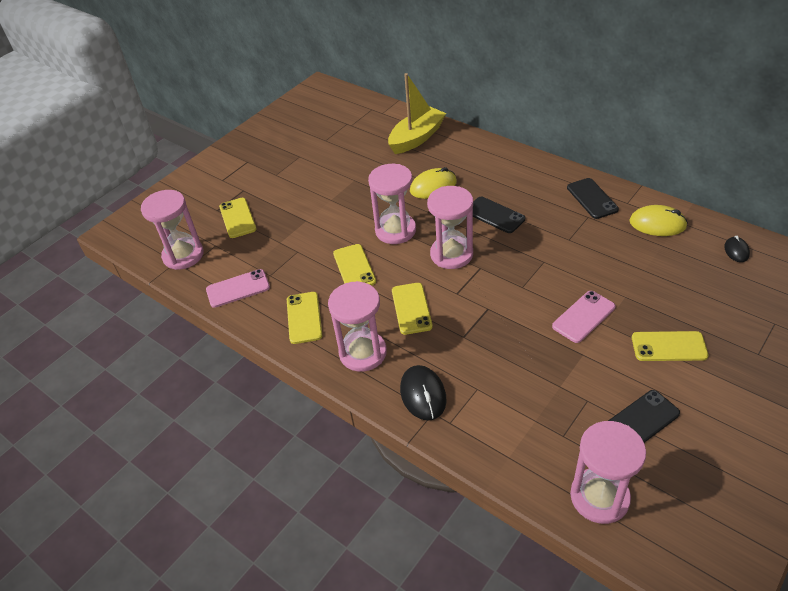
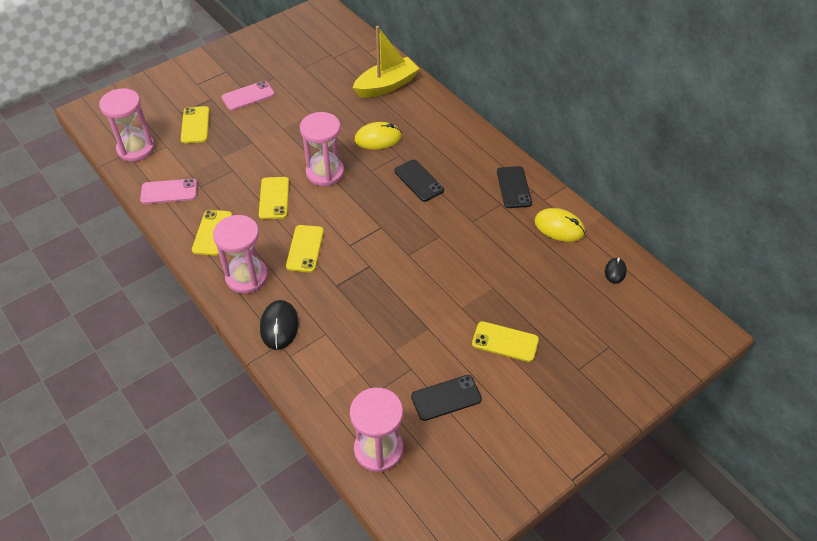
camera: 10 degrees right, 5 degrees up
(451, 254) = (362, 208): pink hourglass -> none
(583, 317) = (447, 295): pink phone -> pink phone (248, 96)

